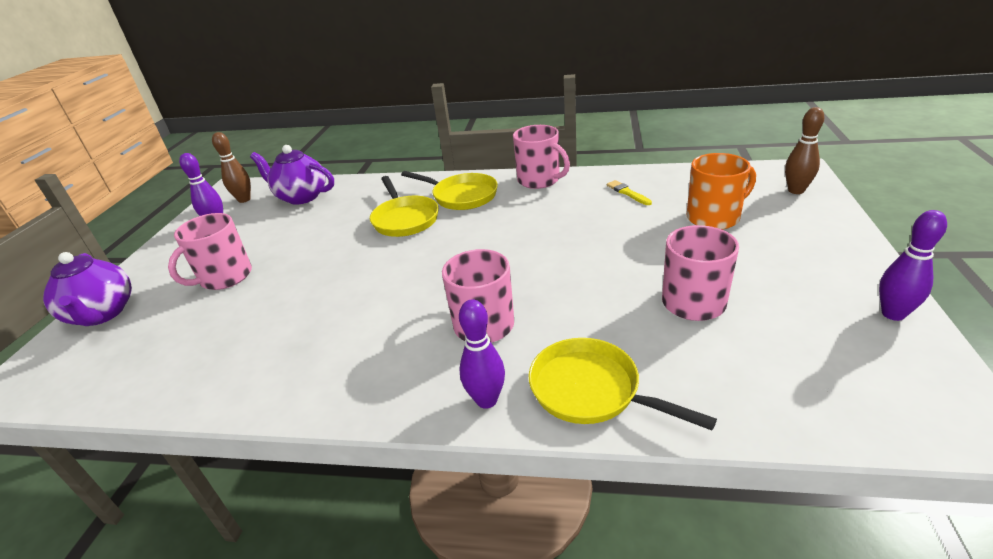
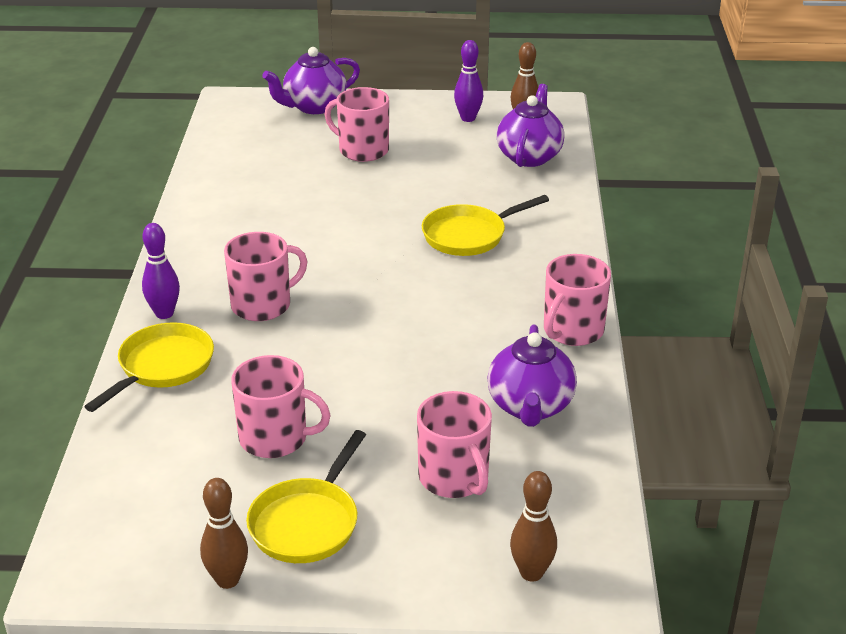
camera: 80 degrees right, 0 degrees up
(461, 196) = (526, 270): yellow pan -> yellow pan (307, 523)
(627, 193) = (530, 407): yellow brush -> purple teapot
(714, 217) = (454, 478): orange mug -> pink mug
(893, 314) = (227, 580): purple bowling pin -> brown bowling pin

